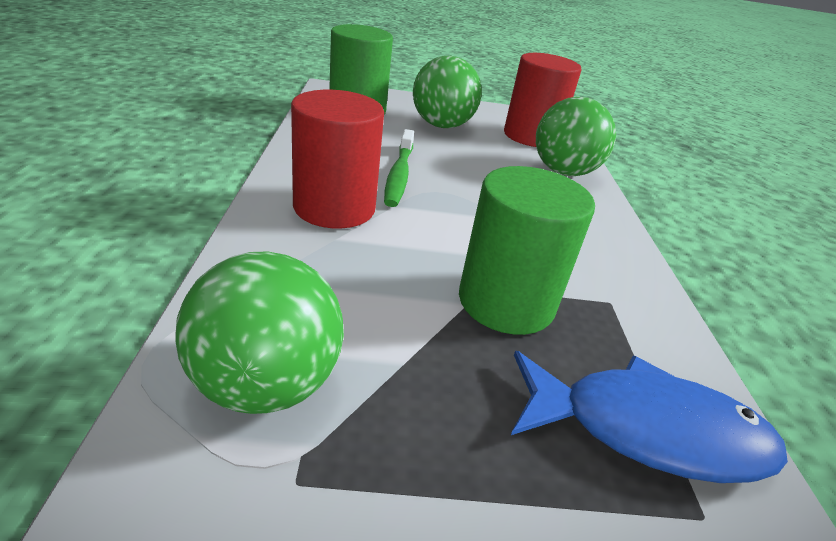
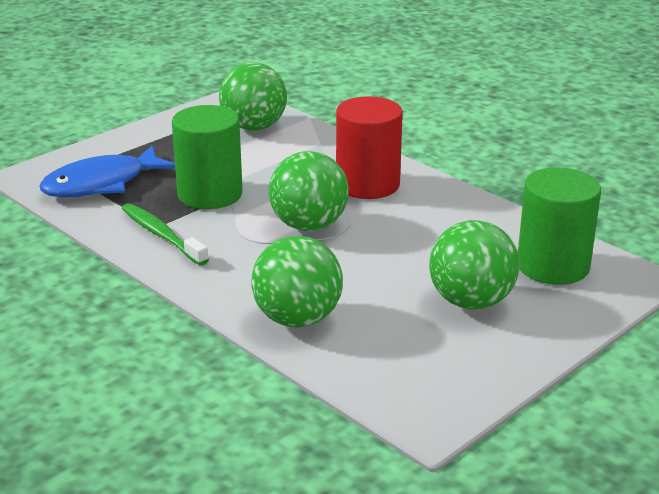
camera: 140 degrees right, 5 degrees down
(399, 175) = (387, 227): green toothbrush -> green toothbrush (162, 235)
(457, 211) = (309, 225): none -> green ball
(531, 136) = (390, 354): red cylinder -> none

